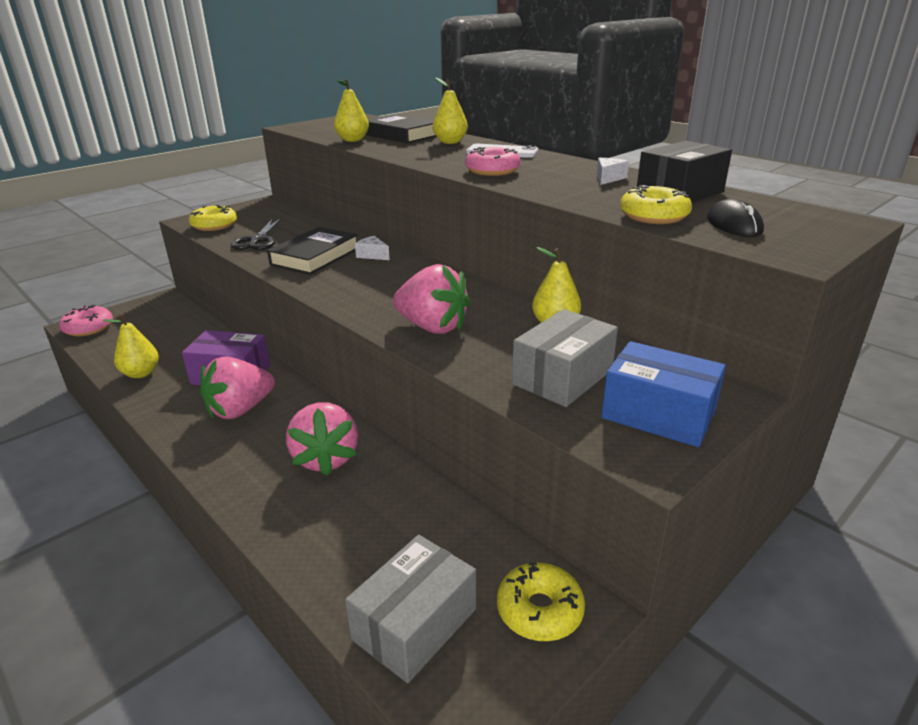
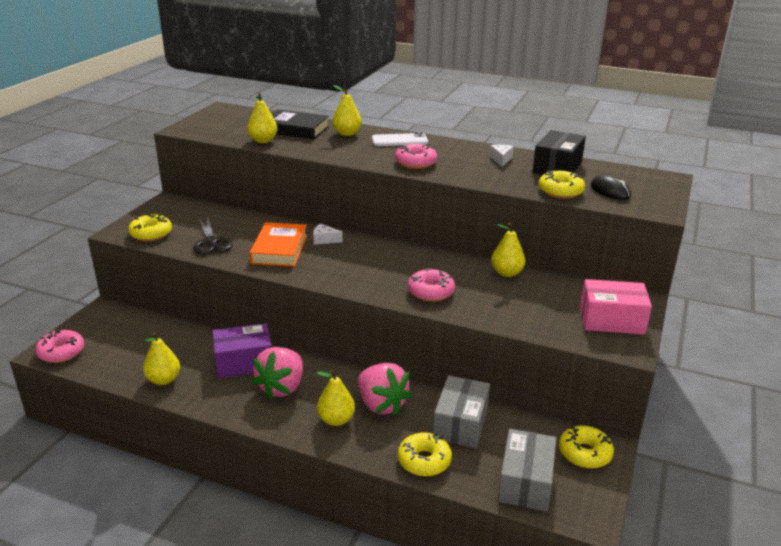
camera: 25 degrees left, 0 degrees up
(259, 462) = (336, 420): none -> yellow pear
(309, 545) = (424, 461): none -> yellow donut
(315, 256) = (279, 249): black book -> orange book
(432, 327) = (431, 292): pink strawberry -> pink donut
(563, 377) = (542, 309): grey box -> grey box (460, 424)
(658, 414) = (611, 320): blue box -> pink box

